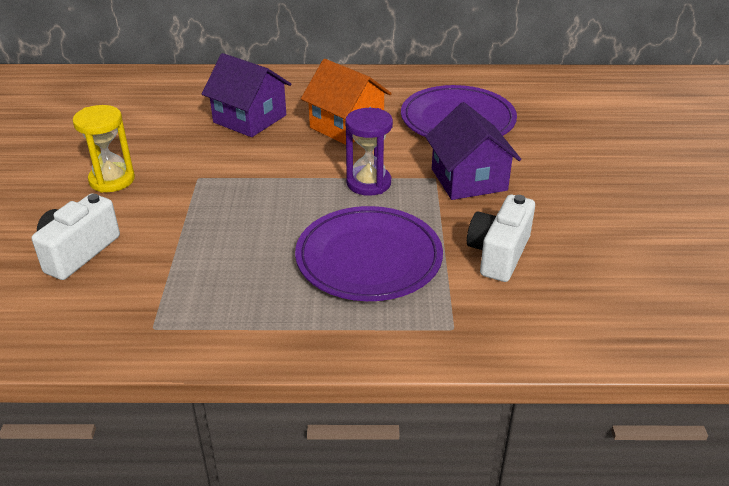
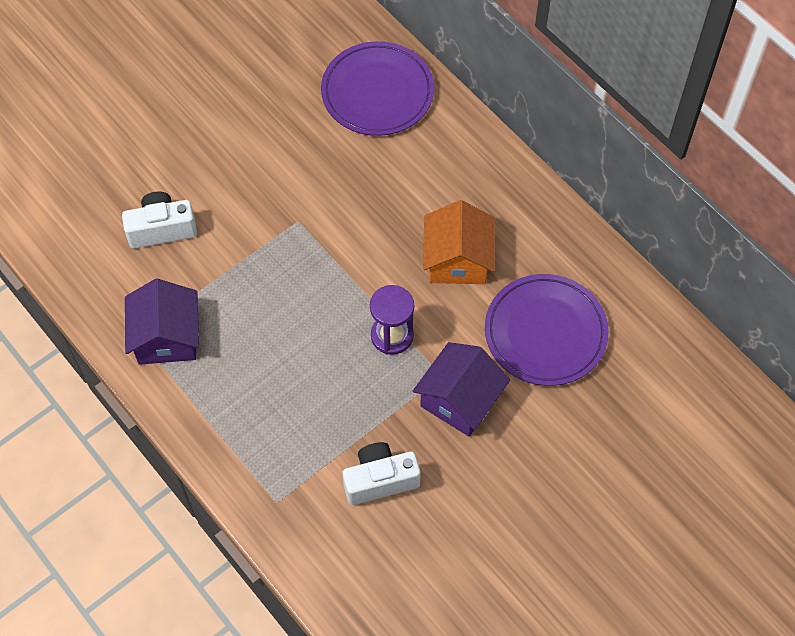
camera: 50 degrees right, 25 degrees up
(112, 180) = (247, 172): yellow hourglass -> none
(250, 119) = (403, 185): purple house -> purple house (167, 337)
(369, 258) = (303, 402): purple plate -> purple plate (377, 92)

